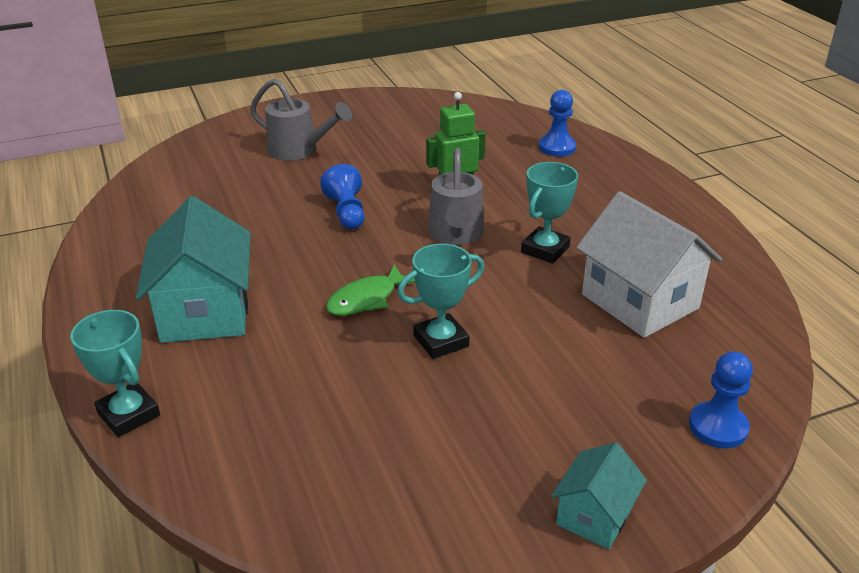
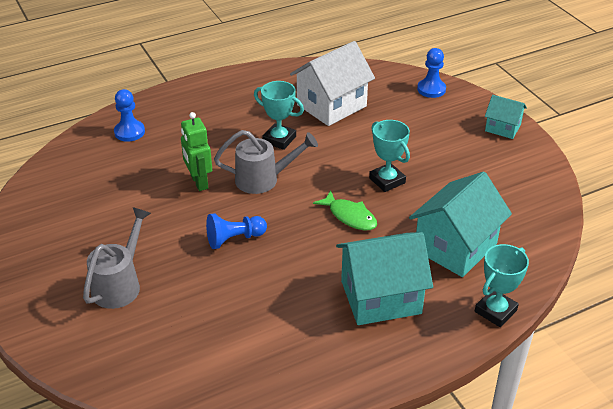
camera: 95 degrees left, 5 degrees up
(272, 393) = (455, 247): none -> turquoise house

